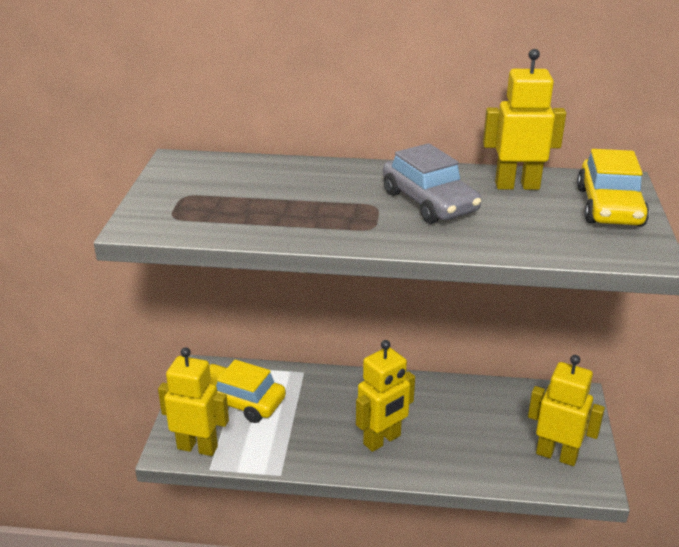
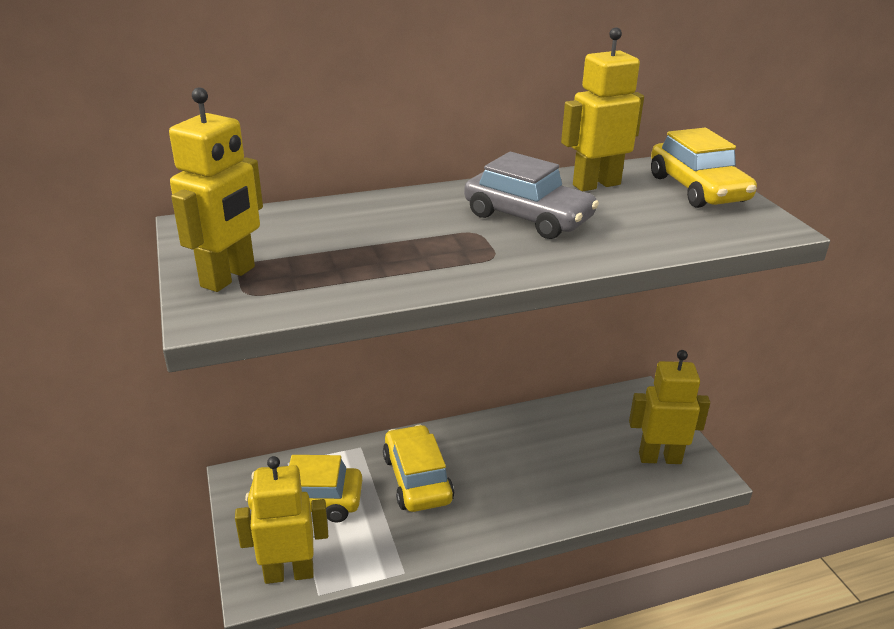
camera: 25 degrees left, 0 degrees up
(333, 409) = (417, 479): none -> yellow car
(382, 440) = (489, 496): yellow robot -> yellow robot (229, 277)

